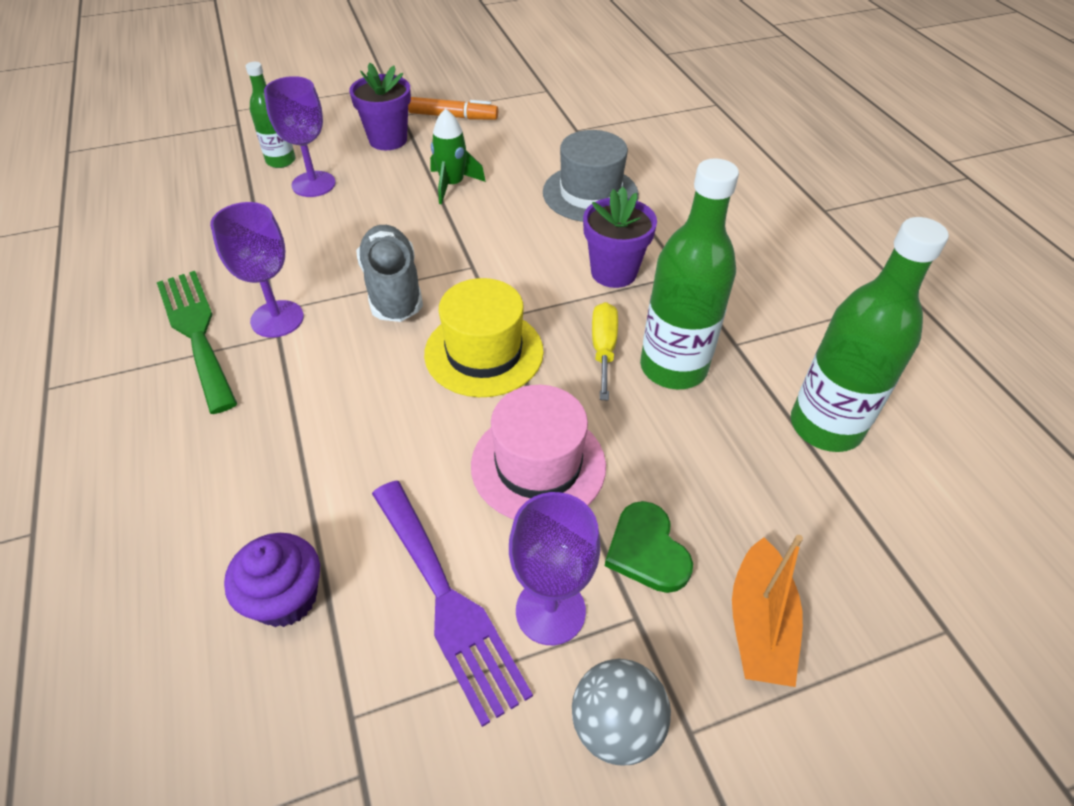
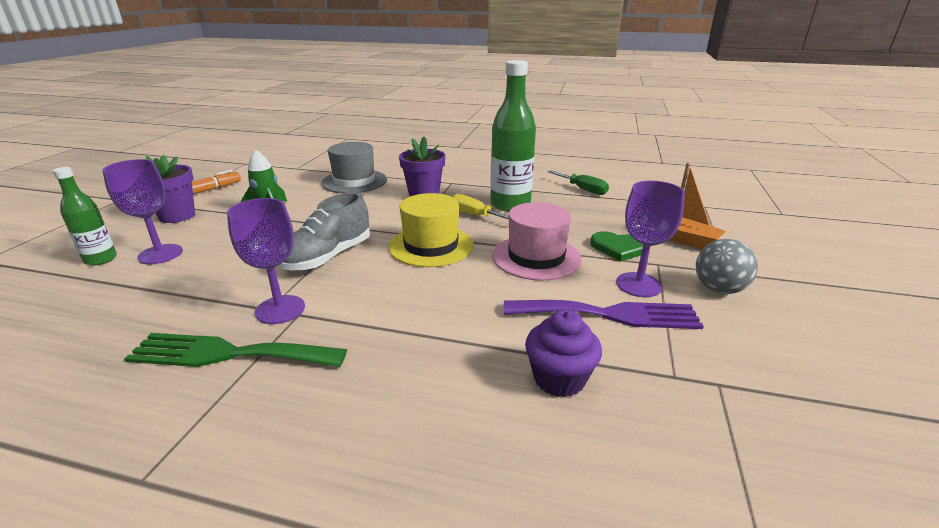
camera: 55 degrees left, 20 degrees down
(392, 289) = (328, 257): grey shoe -> grey shoe turned 75 degrees counterclockwise
(825, 426) = (583, 189): green bottle -> green screwdriver

